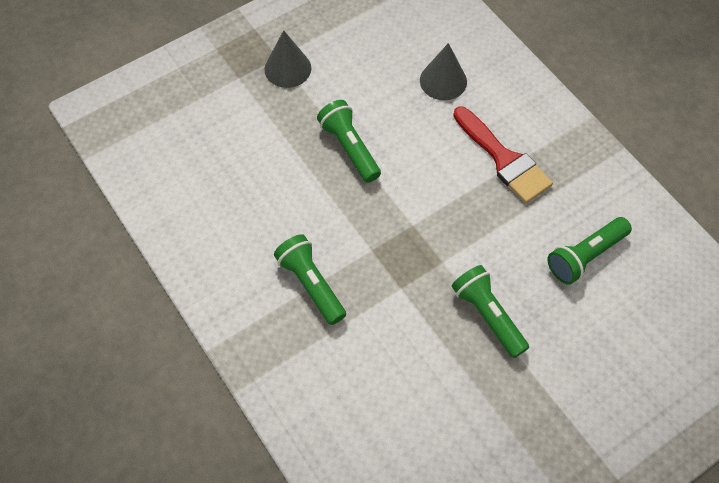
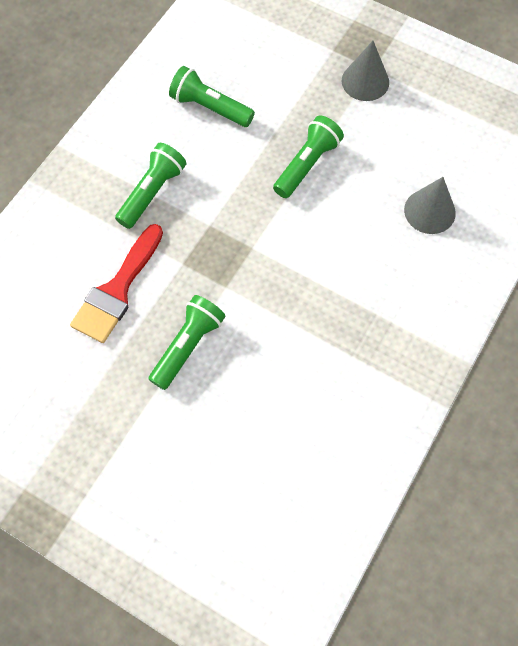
camera: 65 degrees right, 5 degrees up
(504, 159) = (368, 299): red brush -> red brush (117, 290)
(585, 256) = (295, 412): green flashlight -> green flashlight (209, 107)

